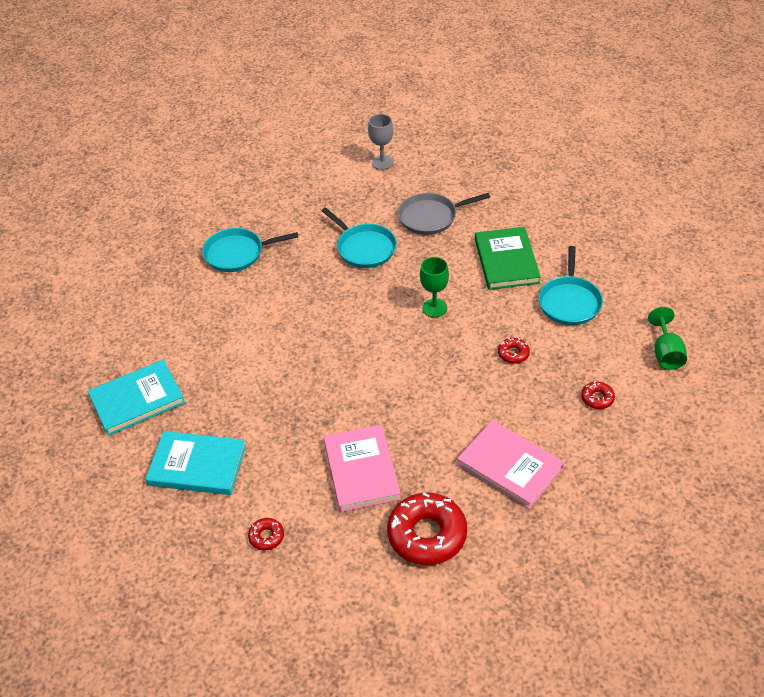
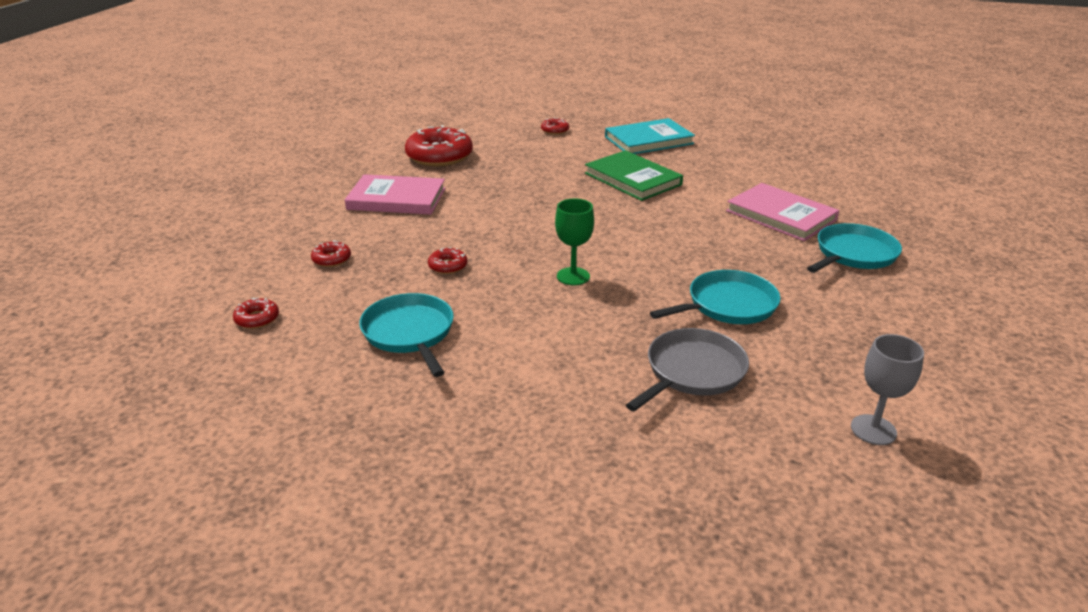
camera: 145 degrees right, 15 degrees down
(137, 400) = (748, 152): turquoise book -> none
(361, 470) = (522, 167): pink book -> pink book (780, 215)
(364, 248) = (728, 305): turquoise pan -> turquoise pan turned 135 degrees clockwise
(506, 261) = (530, 352): green book -> green book (632, 179)
(666, 353) = (257, 319): green goblet -> red donut

